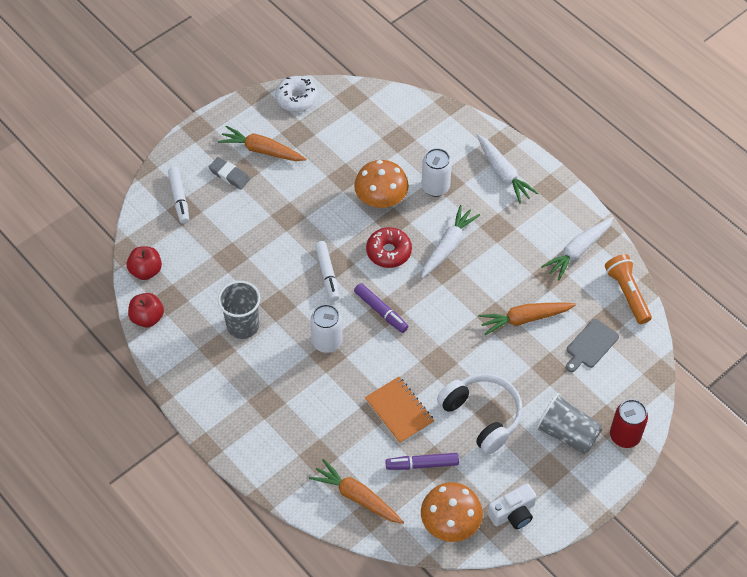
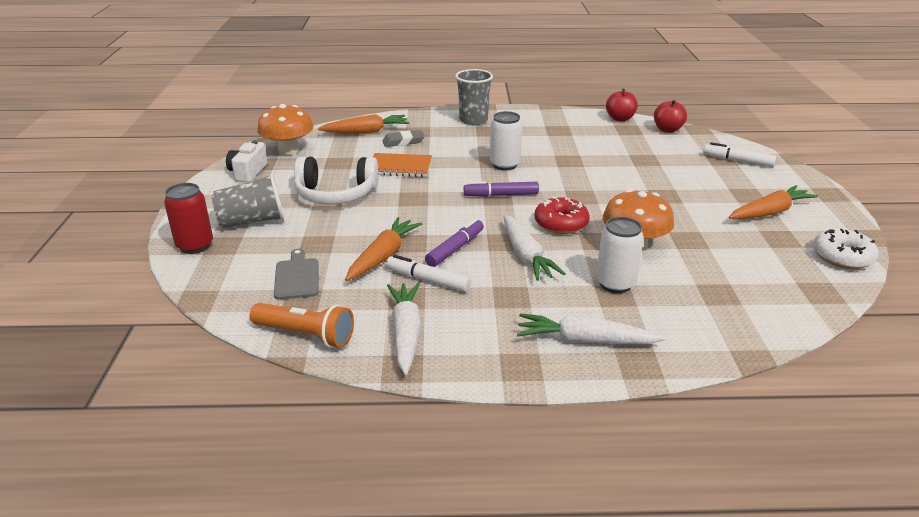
camera: 130 degrees right, 25 degrees down
(229, 175) = (747, 188): grey eraser -> grey eraser (403, 142)
(243, 326) = (567, 143): grey cup -> grey cup (473, 120)
(327, 274) = (573, 188): white marker -> white marker (428, 280)
(422, 464) = (345, 158): purple marker -> purple marker (455, 249)

